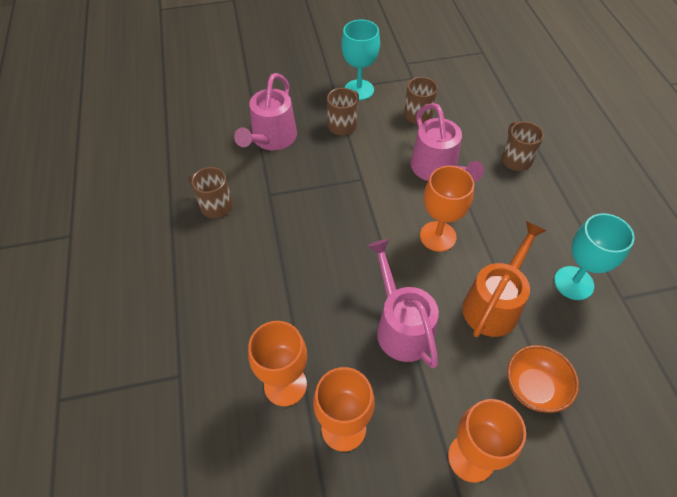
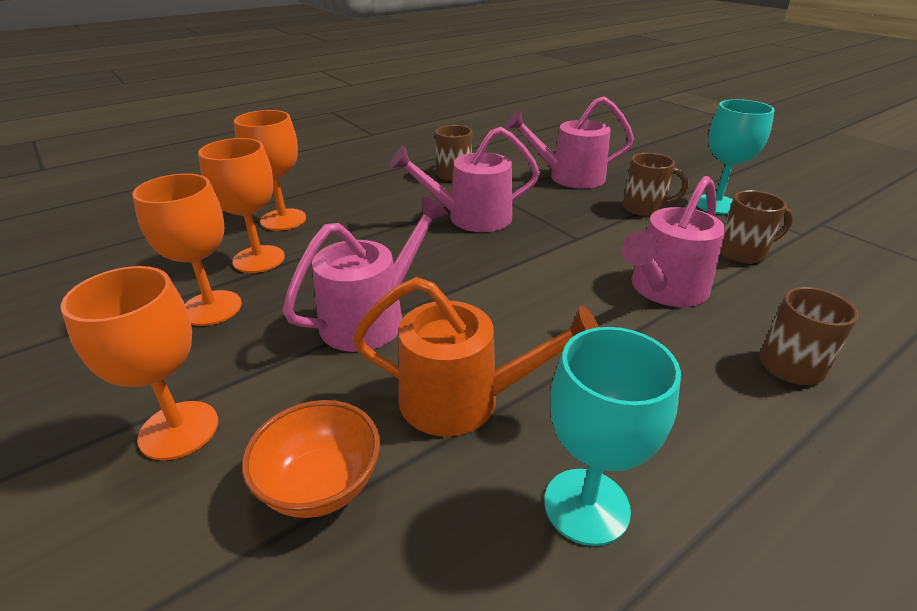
camera: 65 degrees right, 20 degrees down
(299, 224) = (471, 218): none -> pink watering can
(438, 236) = (544, 316): orange goblet -> orange goblet (283, 220)

